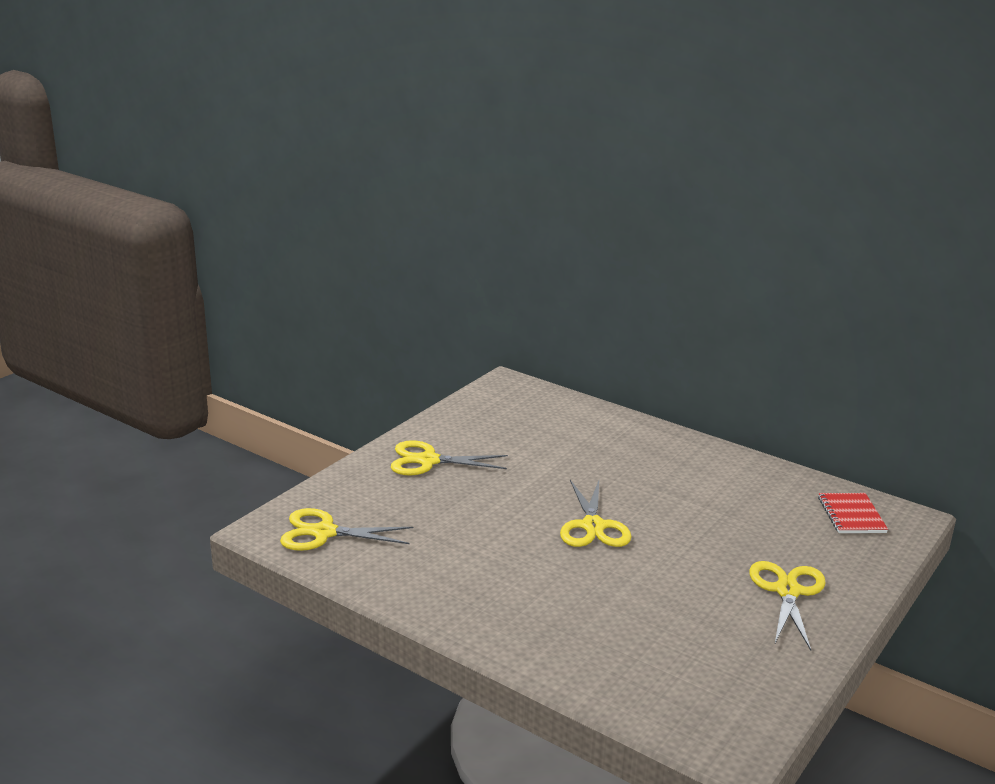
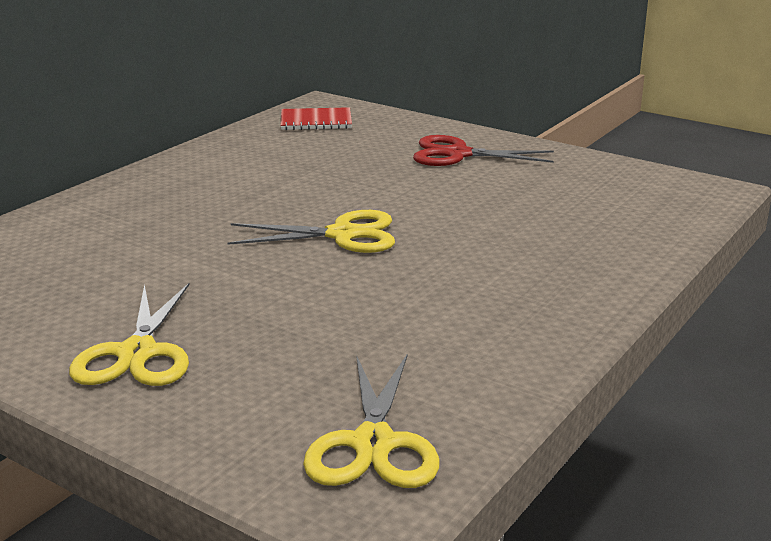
camera: 90 degrees left, 0 degrees up
(787, 591) = (458, 154): yellow scissors -> red scissors

